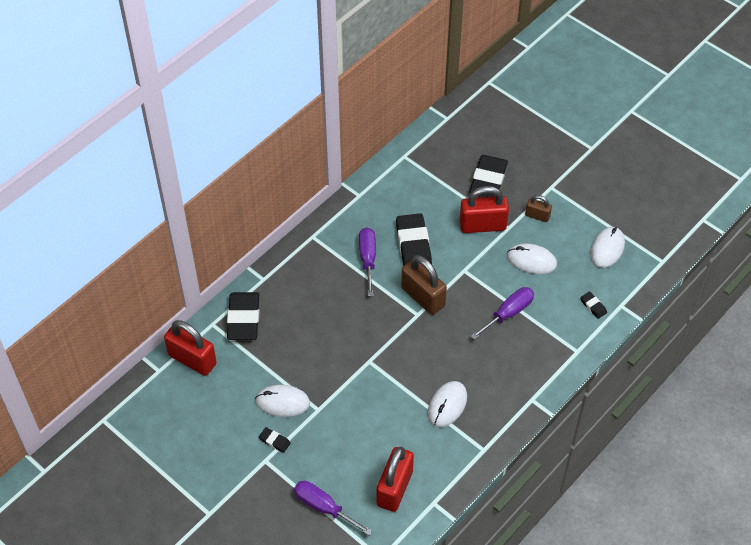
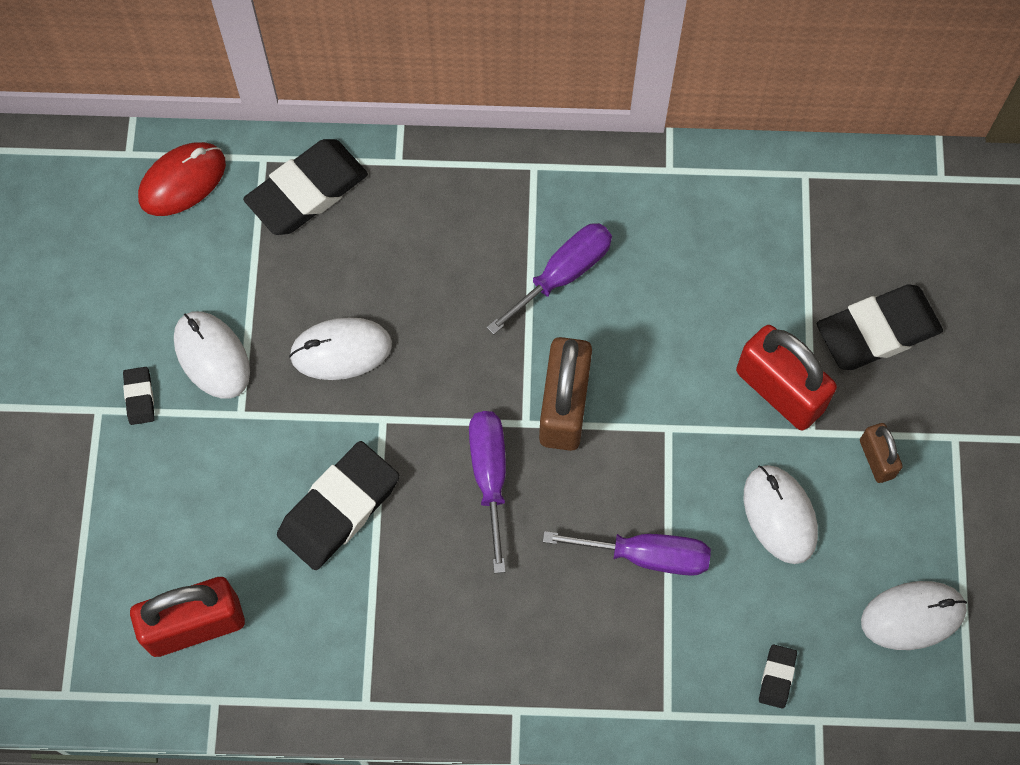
camera: 50 degrees right, 15 degrees up
(192, 359) = (182, 181): red padlock -> red mouse
(323, 507) = (85, 550): purple screwdriver -> purple screwdriver (489, 476)
(413, 245) = (648, 319): black eraser -> black eraser (339, 508)
(447, 405) = (399, 591): white mouse -> white mouse (341, 350)

